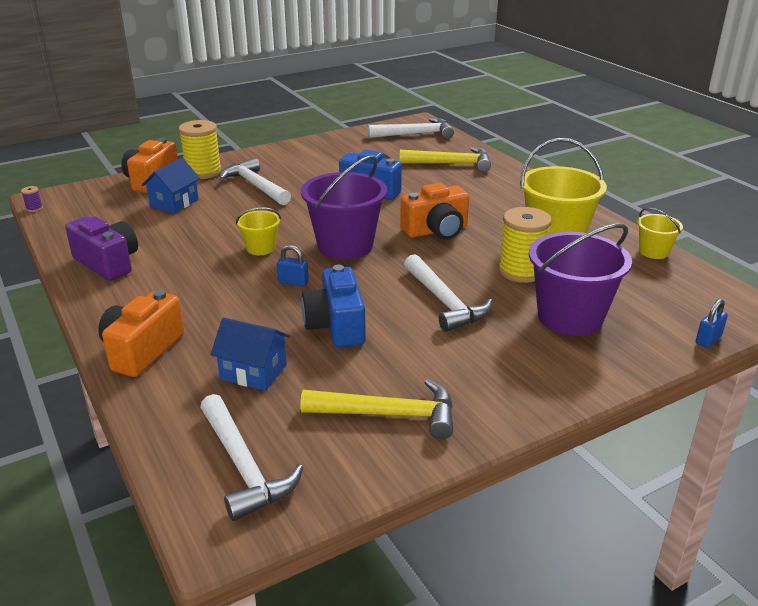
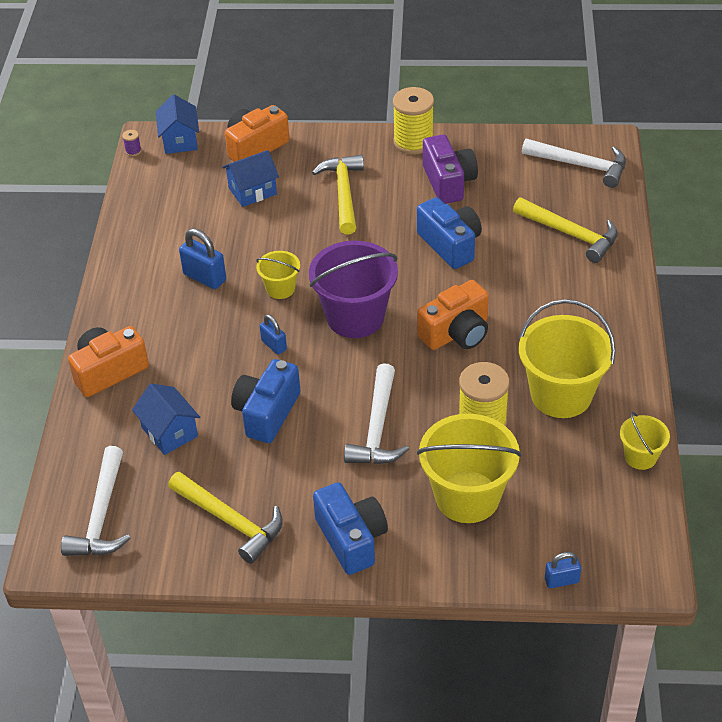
camera: 35 degrees right, 15 degrees up
(76, 193) = (180, 140): none -> blue house
(108, 263) = (147, 254): purple camera -> purple camera (448, 182)
(181, 261) = (205, 277): none -> blue padlock
(203, 172) = (311, 151): yellow spool -> yellow spool (413, 142)
(255, 186) = (343, 193): white hammer -> yellow hammer
(436, 230) = (456, 333): orange camera -> orange camera turned 45 degrees counterclockwise
(515, 381) = (351, 539): none -> blue camera
(570, 317) = (467, 497): purple bucket -> yellow bucket

